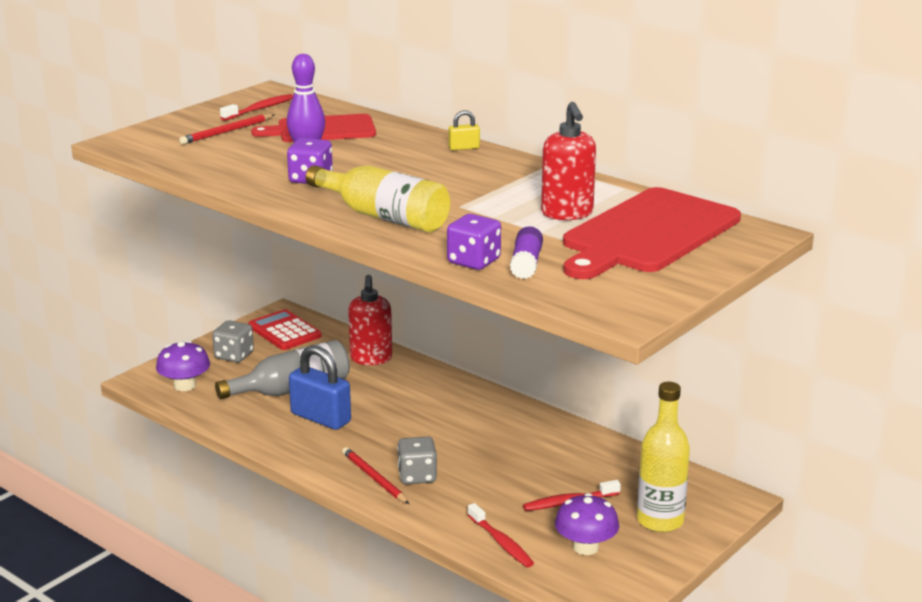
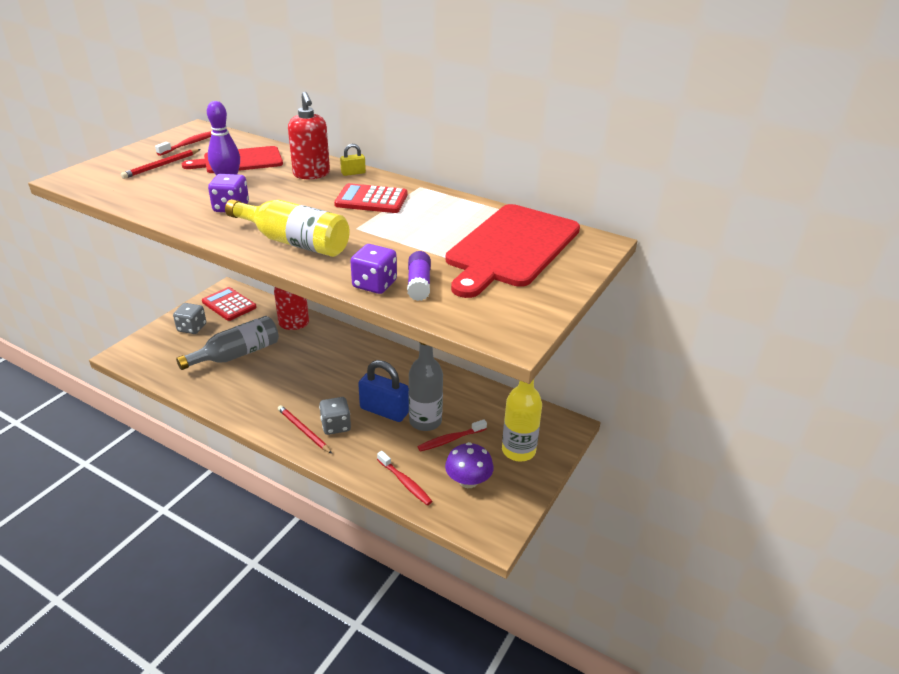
camera: 10 degrees left, 10 degrees up
(185, 386) = (154, 357): purple mushroom -> none
(320, 418) = (259, 378): blue padlock -> blue padlock (384, 411)
(482, 177) = (371, 200): none -> red calculator
(537, 480) = (425, 421): none -> grey bottle
(567, 214) = (444, 231): red soap dispenser -> red soap dispenser (311, 174)

